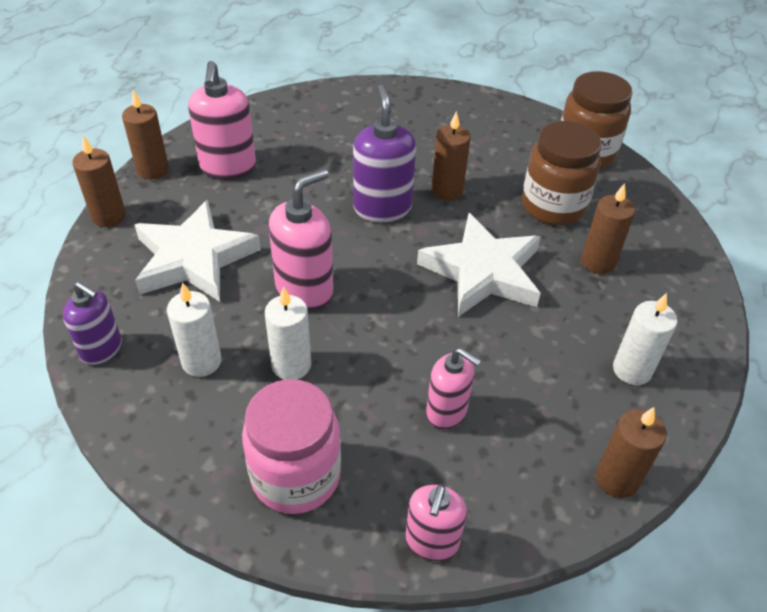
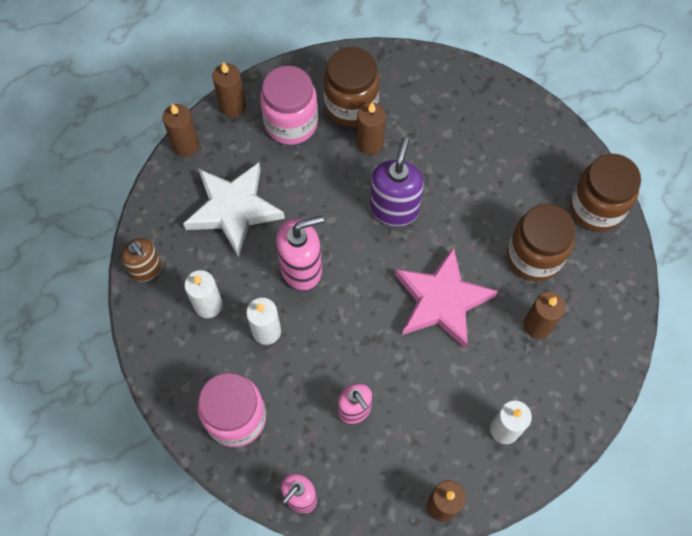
camera: 25 degrees right, 20 degrees up
(101, 349) = (147, 269): purple soap dispenser -> brown soap dispenser
(228, 167) = (291, 123): pink soap dispenser -> pink jar
(288, 138) = (351, 105): none -> brown jar
(447, 190) = (455, 209): brown candle -> brown candle (370, 143)
(483, 271) = (442, 301): white star -> pink star

